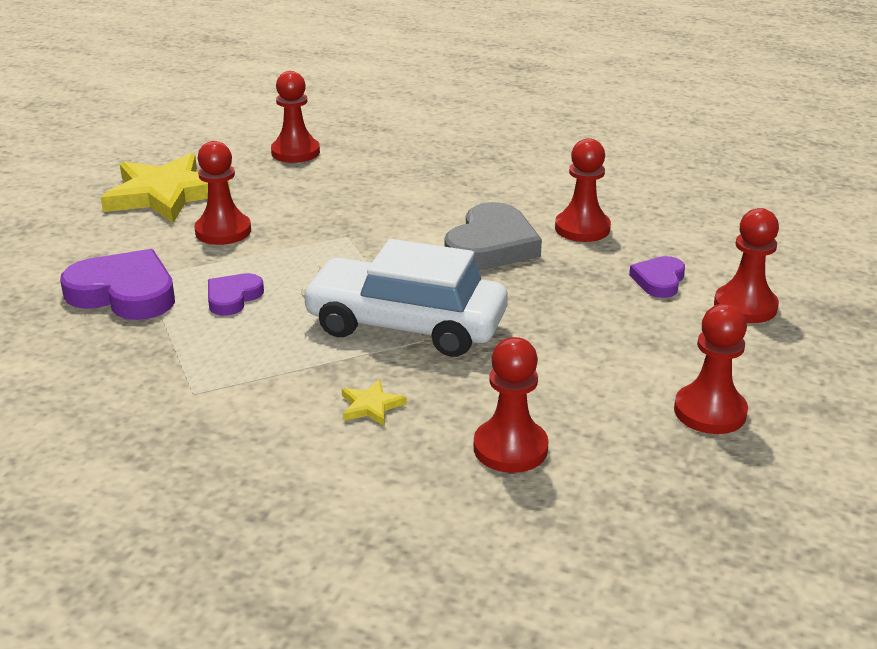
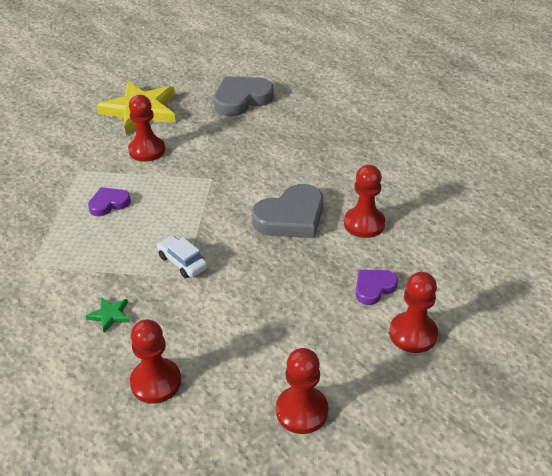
camera: 30 degrees right, 10 degrees up
(124, 293) = (58, 179): purple heart -> none
(295, 152) = (241, 99): red pawn -> grey heart
(371, 406) = (110, 315): yellow star -> green star
(406, 325) = (182, 262): white car -> white car, size x0.44

